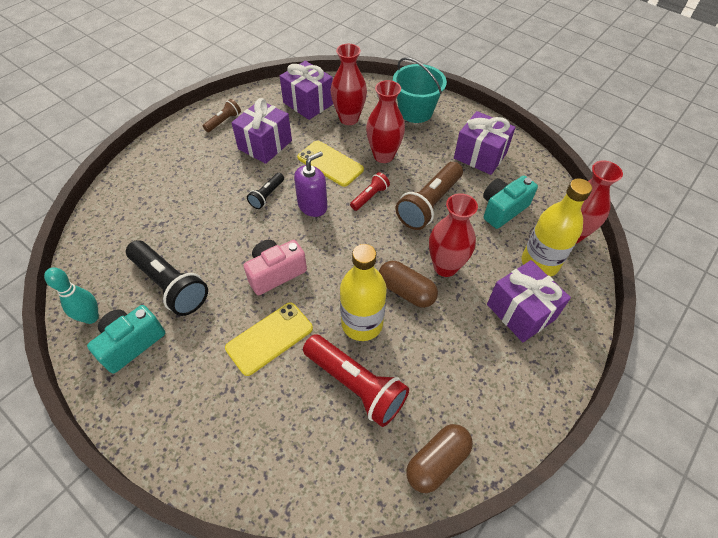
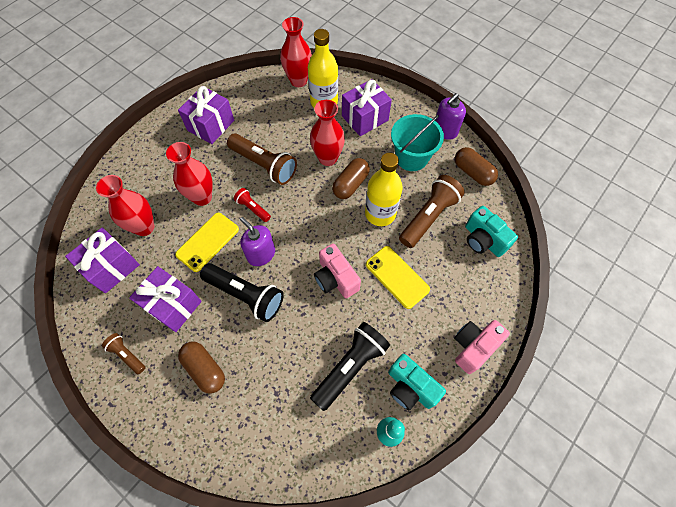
camera: 90 degrees left, 10 degrees up
(159, 423) = (473, 347): none -> pink camera
(198, 171) = (205, 369): none -> brown capsule
(267, 196) = (246, 295): black flashlight -> black flashlight, size x1.92
(356, 385) = (428, 217): red flashlight -> brown flashlight
(415, 111) = (143, 169): turquoise bucket -> turquoise bucket (411, 157)
(502, 209) = (272, 117): turquoise camera -> turquoise camera (483, 240)
(516, 426) = (445, 130): none -> purple soap dispenser

